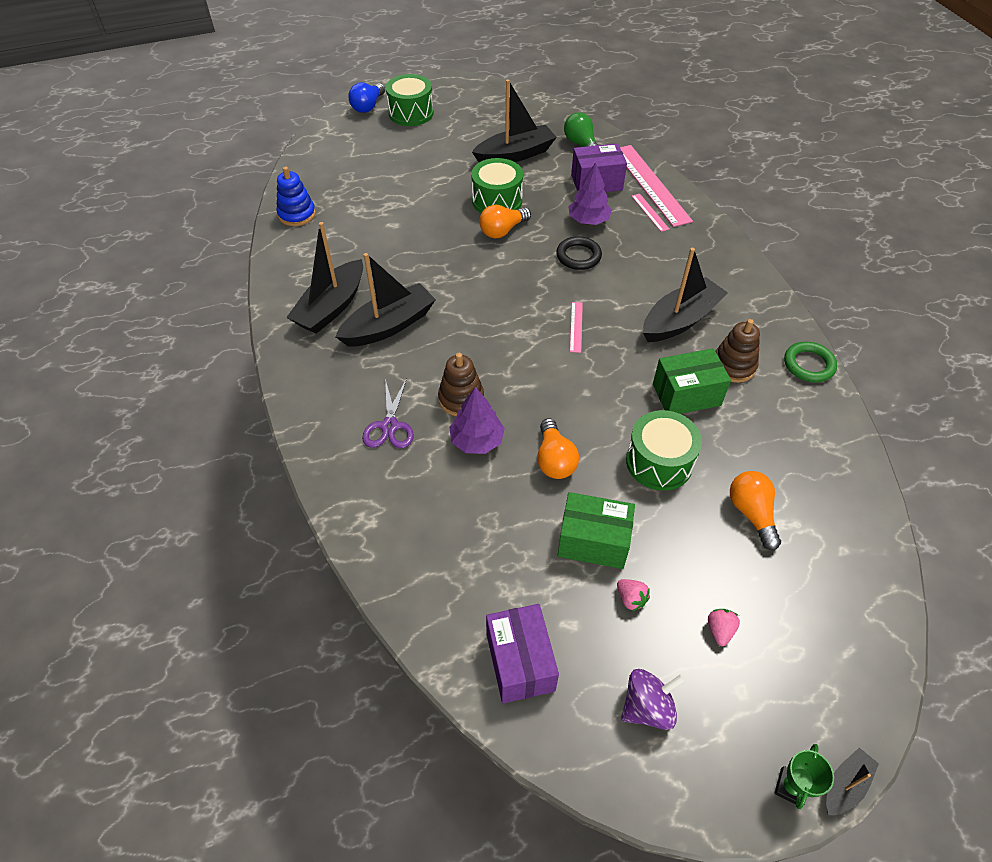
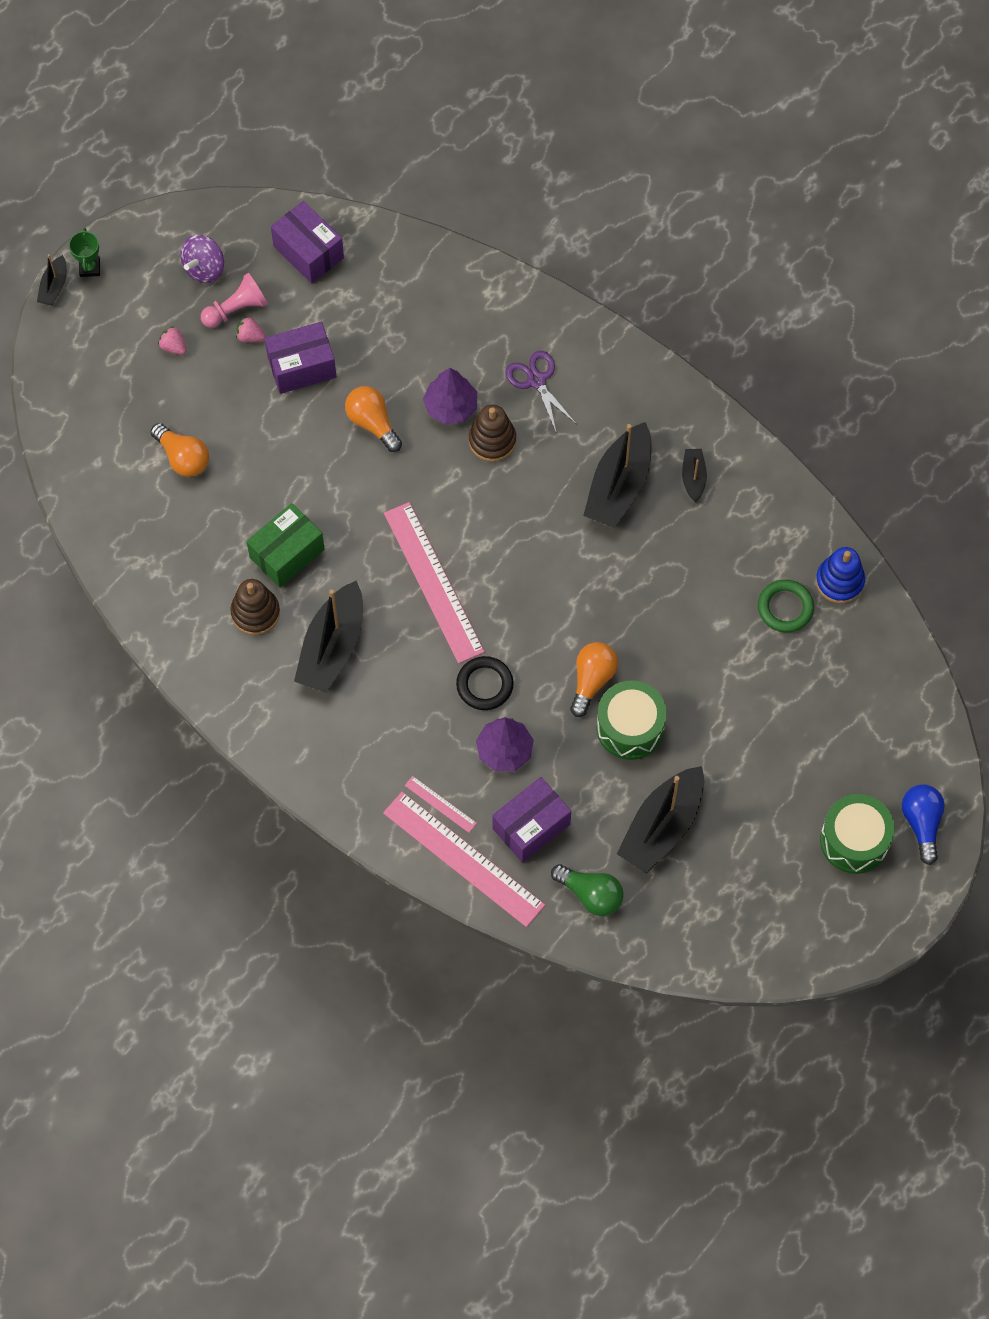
camera: 150 degrees right, 15 degrees up
(331, 307) = (693, 478): black boat -> black boat, size x0.49
(576, 327) = (433, 582): pink ruler -> pink ruler, size x2.27
(593, 541) = (301, 367): green box -> purple box
(632, 637) = (236, 309): none -> pink pawn
(659, 462) = (281, 467): green drum -> none
(719, 630) = (173, 347): pink strawberry -> pink strawberry turned 150 degrees clockwise
(808, 365) = (182, 653): green ring -> green ring (785, 608)

